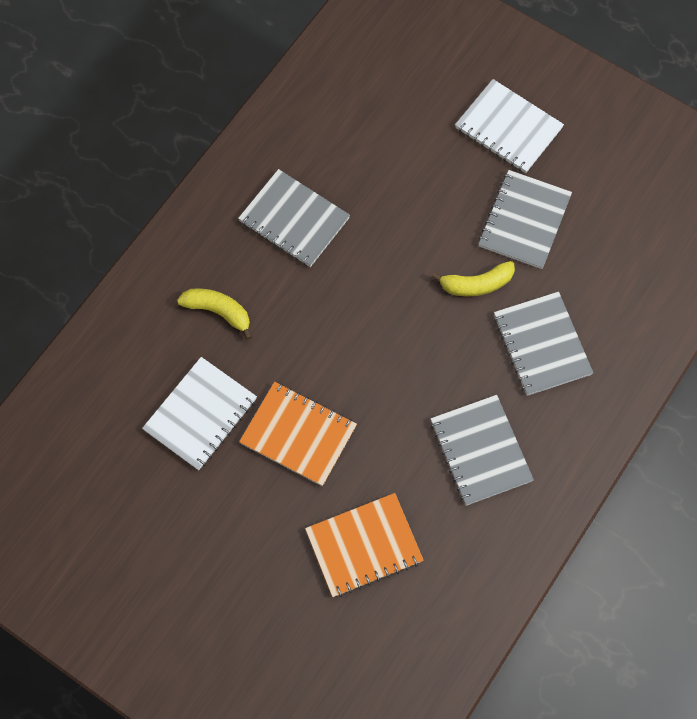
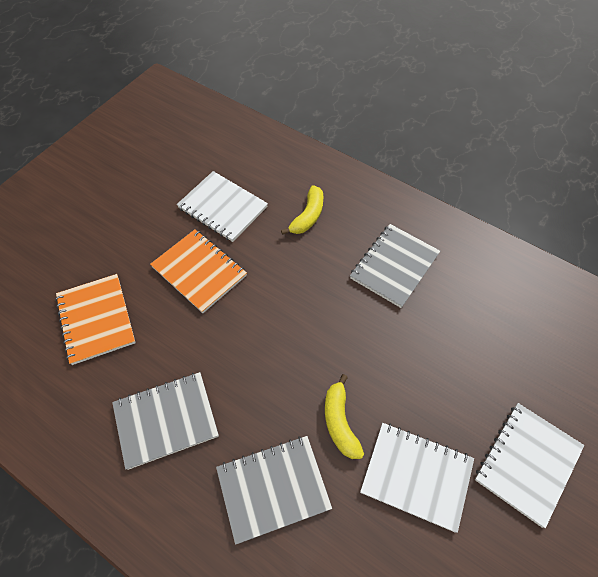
camera: 90 degrees right, 10 degrees down
(298, 434) = (199, 271): orange notebook -> orange notebook turned 75 degrees counterclockwise
(524, 221) = (416, 476): grey notebook -> white notebook

